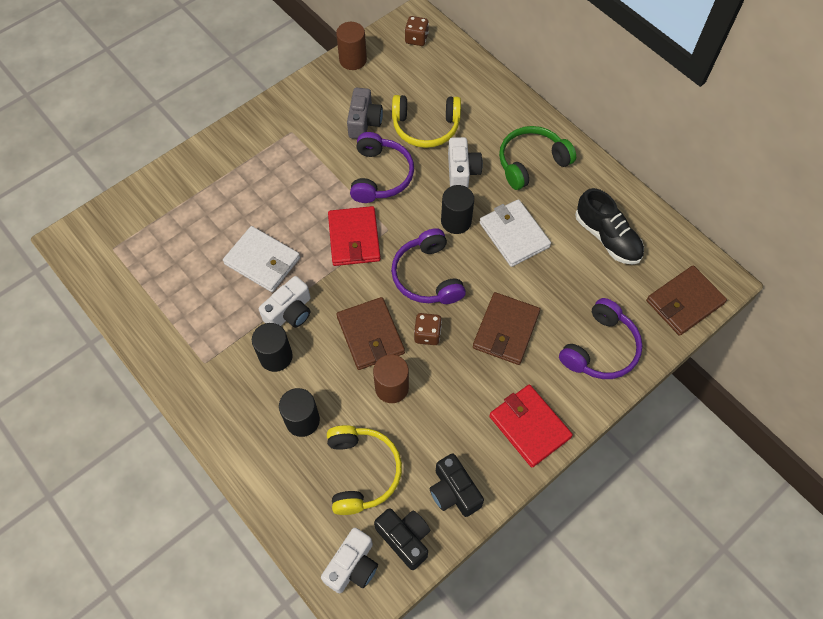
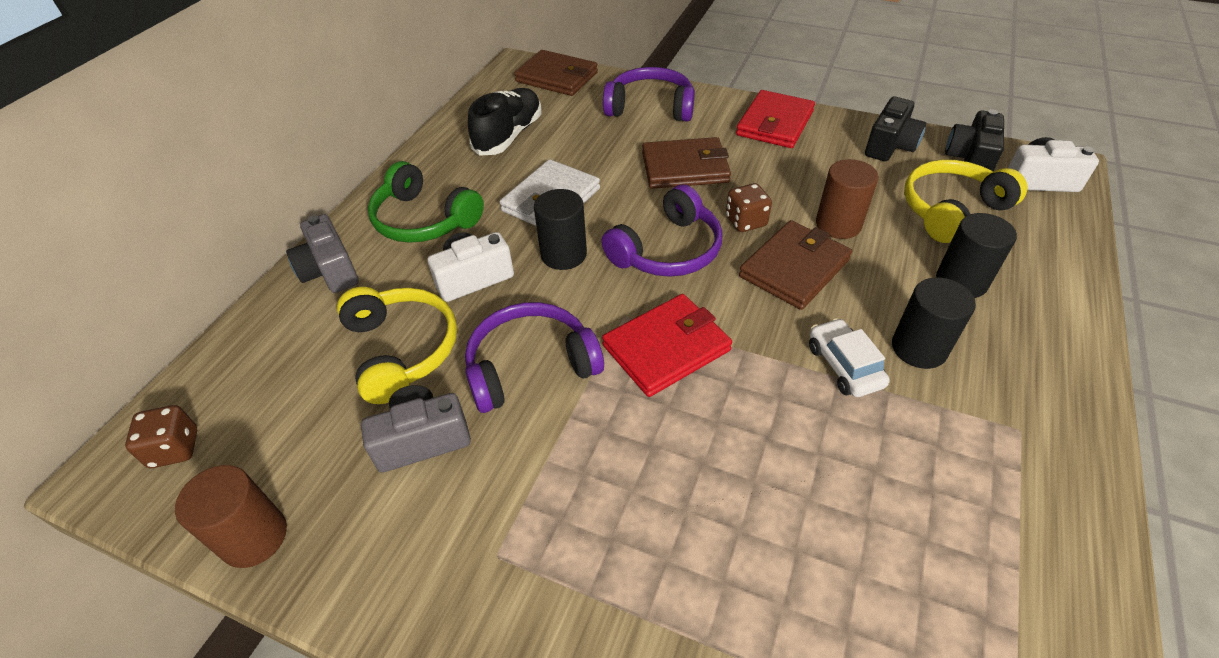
camera: 115 degrees left, 15 degrees down
(262, 261) = (797, 447): white wallet -> none
(290, 312) = (844, 365): white camera -> white car
(508, 109) = (329, 271): none -> grey camera

